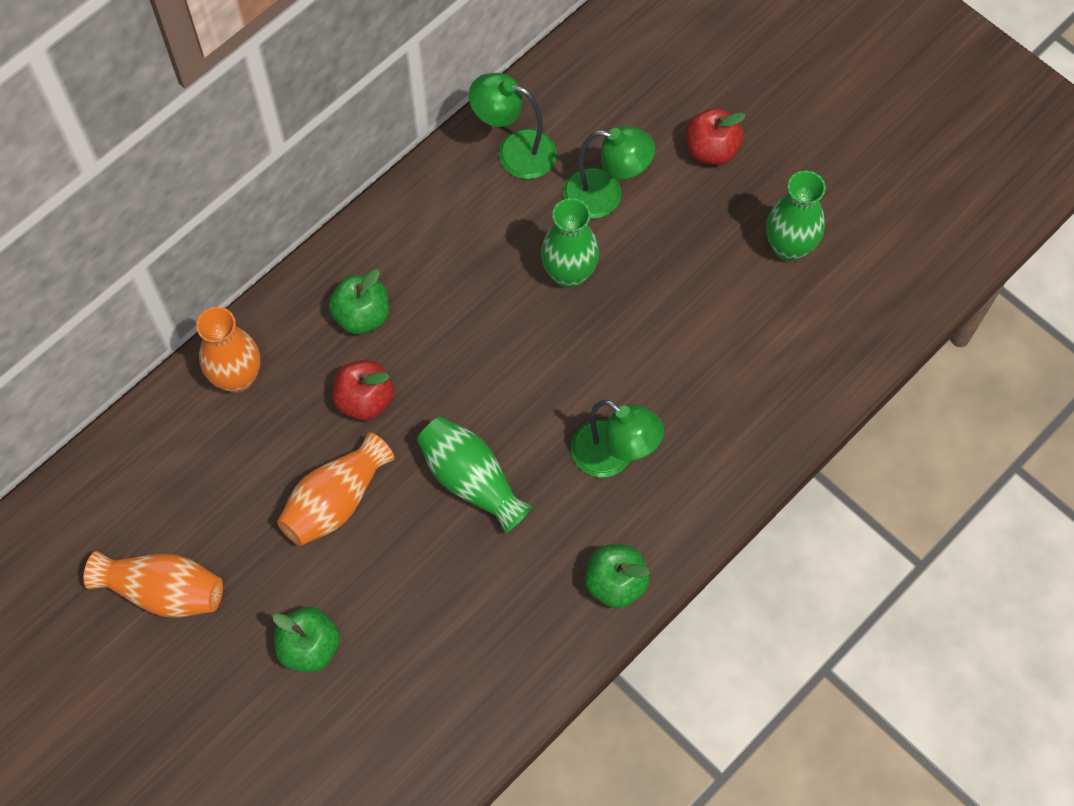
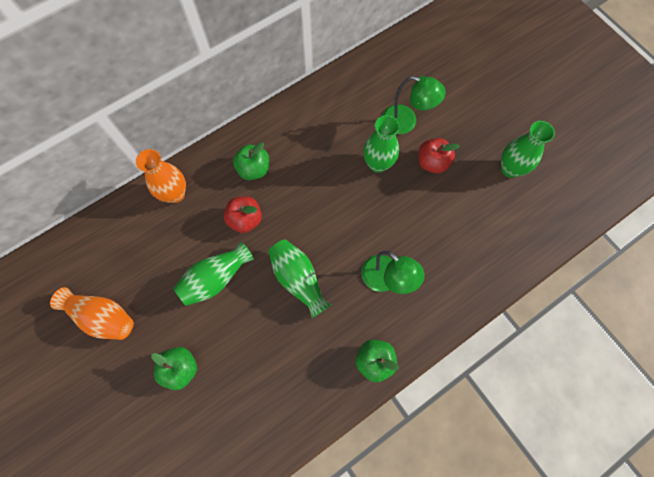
camera: 10 degrees right, 5 degrees up
(336, 501) = (216, 278): orange vase -> green vase
(514, 151) = (358, 89): green lamp -> none
(711, 150) = (472, 105): red apple -> red apple (432, 162)

